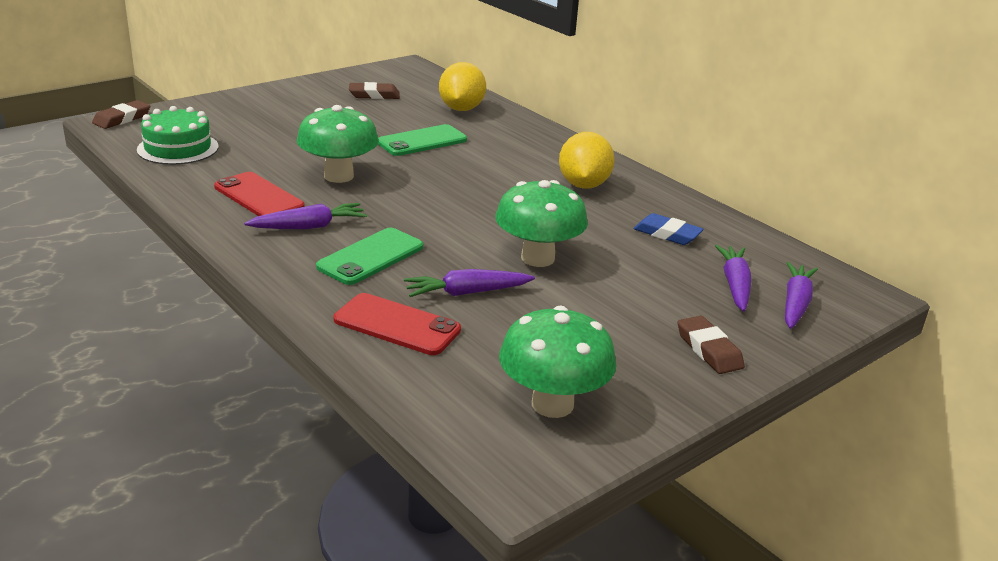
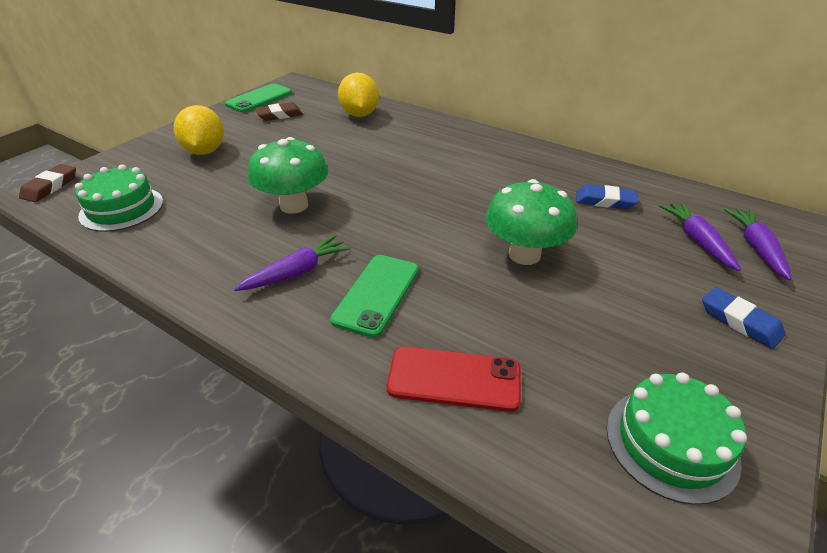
camera: 15 degrees left, 10 degrees up
(259, 197) = (229, 248): red phone -> none
(422, 141) = (346, 152): green phone -> green phone (259, 98)
(466, 293) = (492, 314): purple carrot -> none
(552, 404) = (671, 443): green mushroom -> green cake
(583, 185) = (505, 167): yellow lemon -> yellow lemon (205, 151)
(709, 350) = (739, 321): brown eraser -> blue eraser

